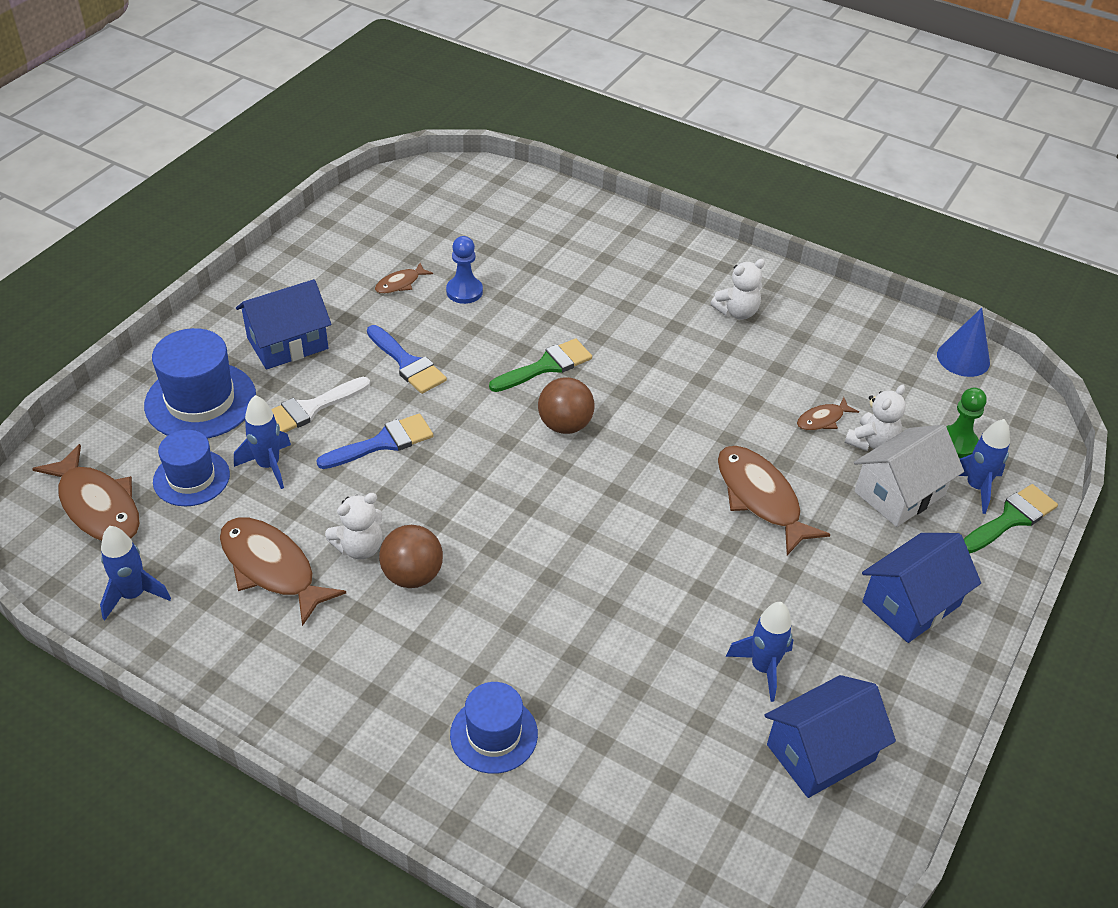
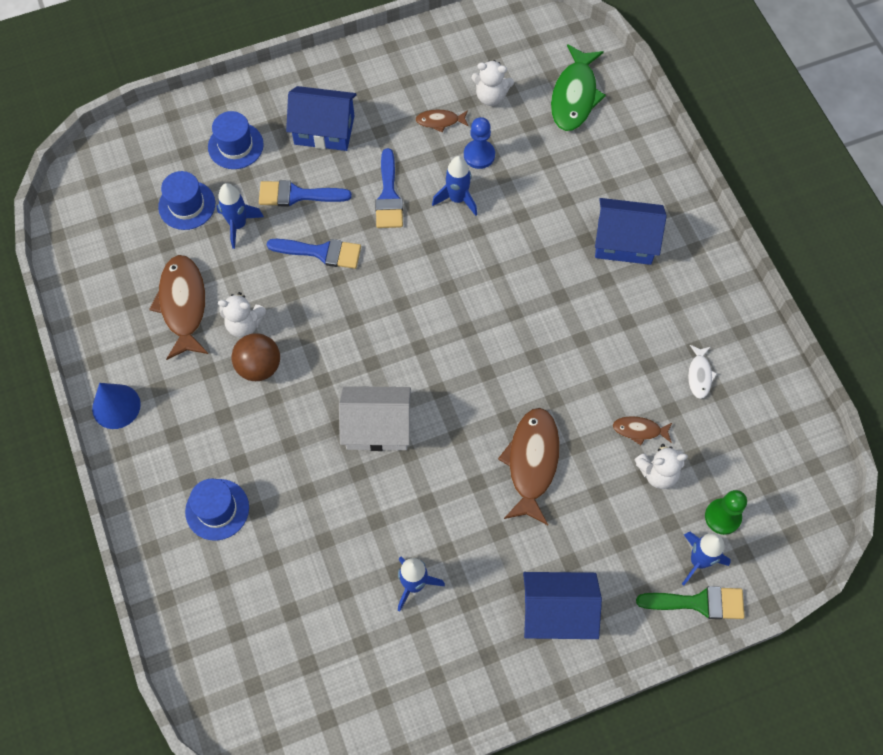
camera: 40 degrees right, 20 degrees up
(97, 506) = (120, 192): brown fish -> none
(133, 595) = (95, 272): blue rocket -> blue rocket (457, 199)
(200, 401) = (235, 146): blue hat -> blue hat, size x0.65
(310, 409) = (297, 195): white brush -> blue brush
(507, 210) = (574, 96): none -> green fish
(546, 366) = (481, 257): green brush -> none
(565, 425) = (451, 315): brown ball -> none
(737, 312) = (665, 296): white teddy bear -> white teddy bear (491, 96)
(820, 752) = (396, 665): blue house -> blue house (624, 242)
(825, 352) = (699, 375): none -> white fish
(899, 493) = (636, 526): white house -> white house (377, 427)
(963, 358) = (806, 450): blue cone -> blue cone (116, 406)

